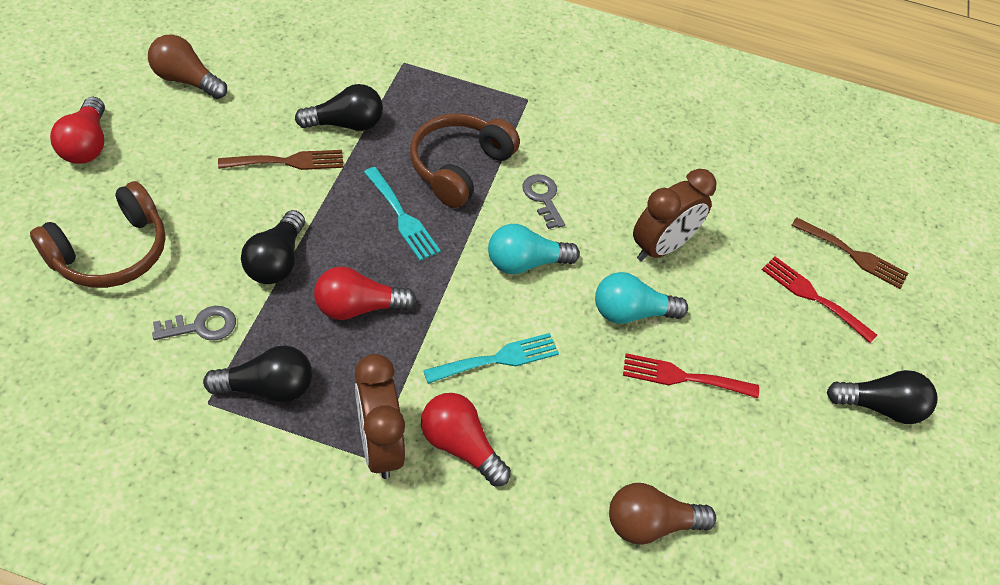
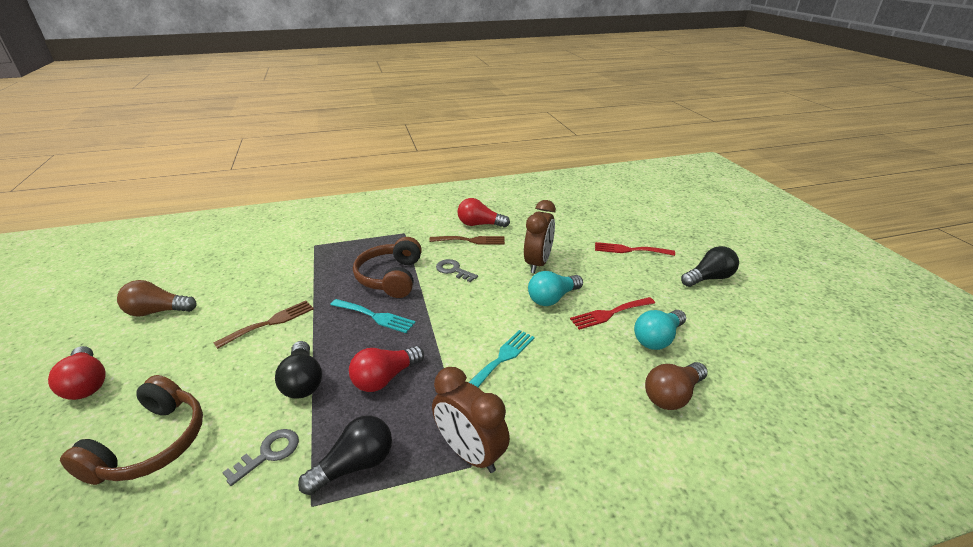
camera: 25 degrees left, 20 degrees down
(346, 124) = (298, 287): black light bulb -> none
(460, 446) = (524, 420): red light bulb -> red light bulb (480, 224)
(525, 262) = (472, 303): turquoise light bulb -> turquoise light bulb (657, 338)
(853, 255) = (627, 226): brown fork -> brown fork (471, 240)

